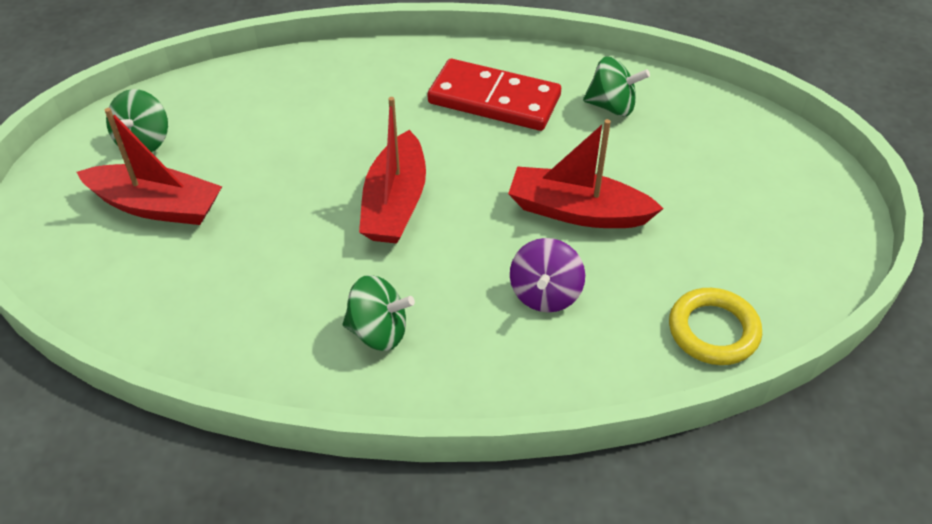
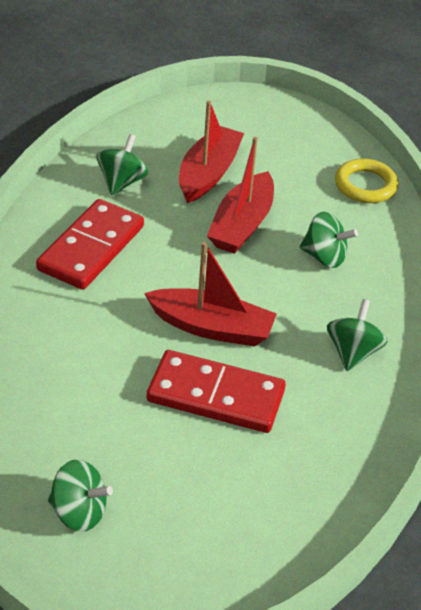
camera: 85 degrees left, 5 degrees down
(157, 206) = (182, 499): red boat -> red boat (208, 173)
(294, 216) = (216, 395): none -> red domino
(545, 294) = (324, 257): purple spinning top -> green spinning top

